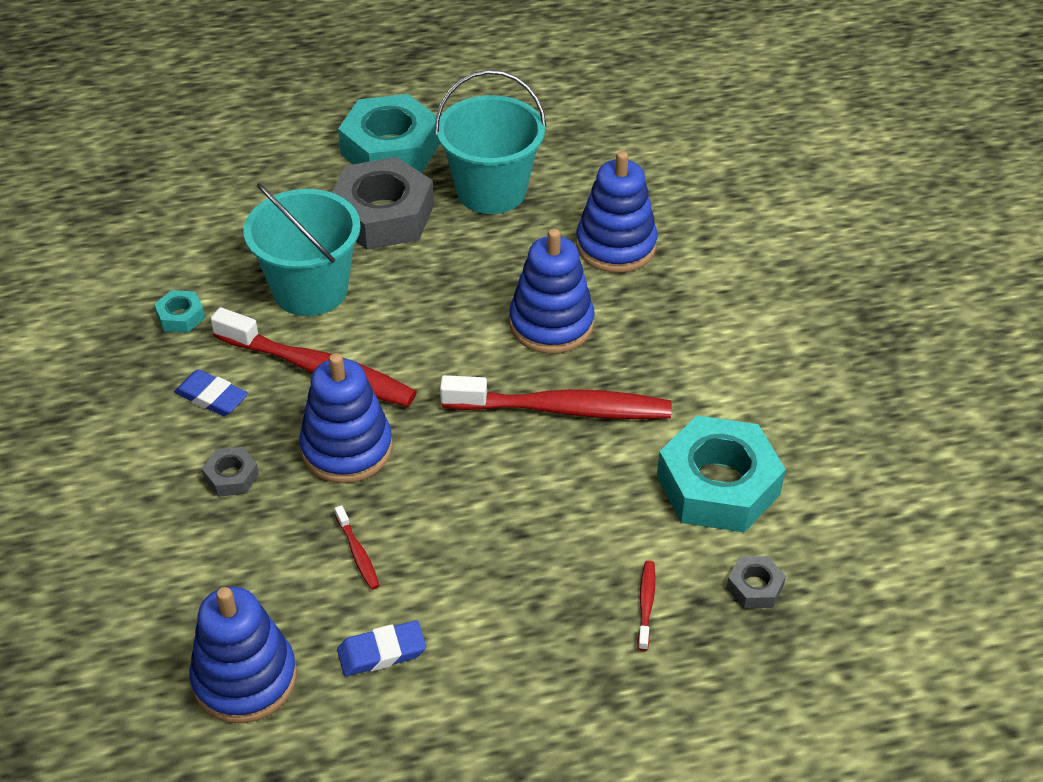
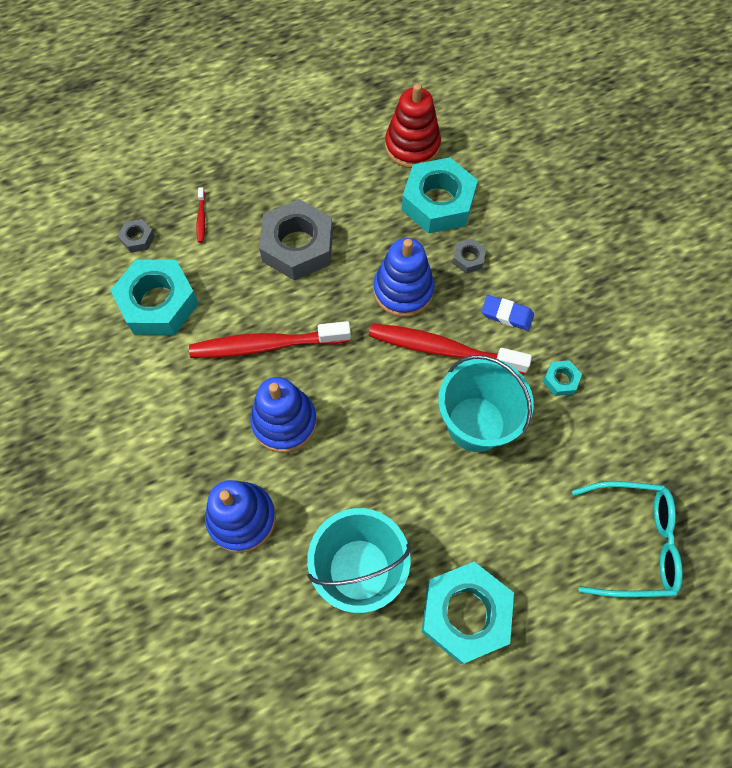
camera: 170 degrees right, 20 degrees up
(186, 173) = (633, 542): none -> turquoise glasses
(241, 569) = (438, 202): none -> turquoise nut
(245, 678) = (412, 146): blue stacking toy -> red stacking toy
(358, 553) = (374, 222): red toothbrush -> none
(381, 652) = (344, 170): blue eraser -> none
(383, 215) = (445, 519): grey nut -> grey nut (297, 246)

